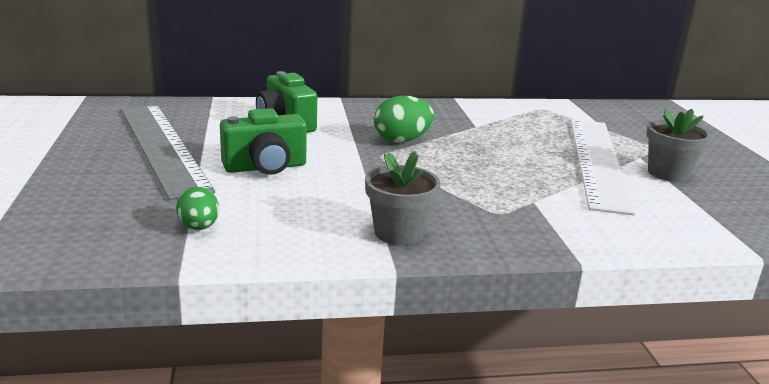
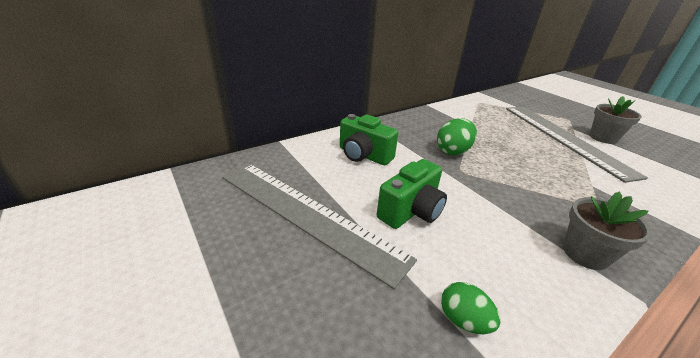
camera: 25 degrees left, 10 degrees up
(597, 161) = (564, 138): white ruler -> grey ruler

